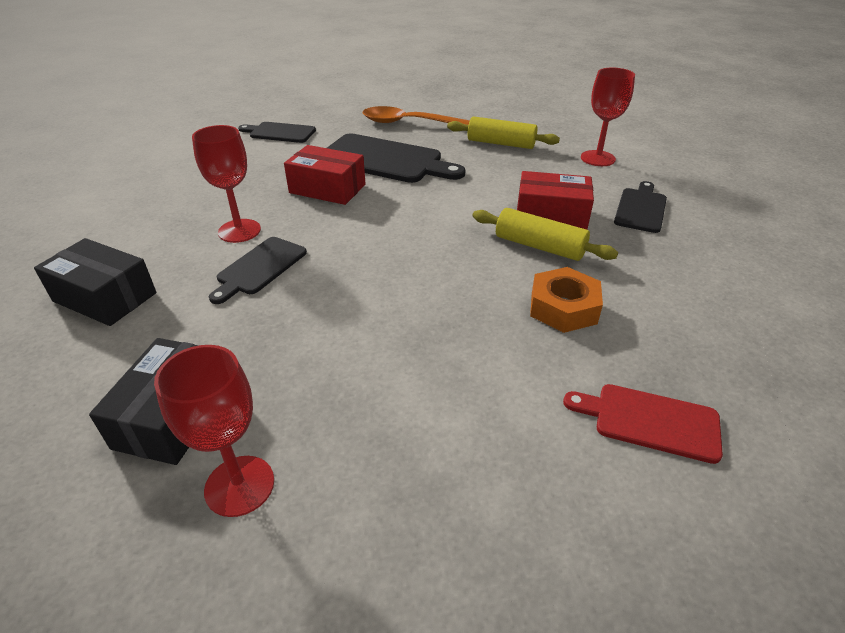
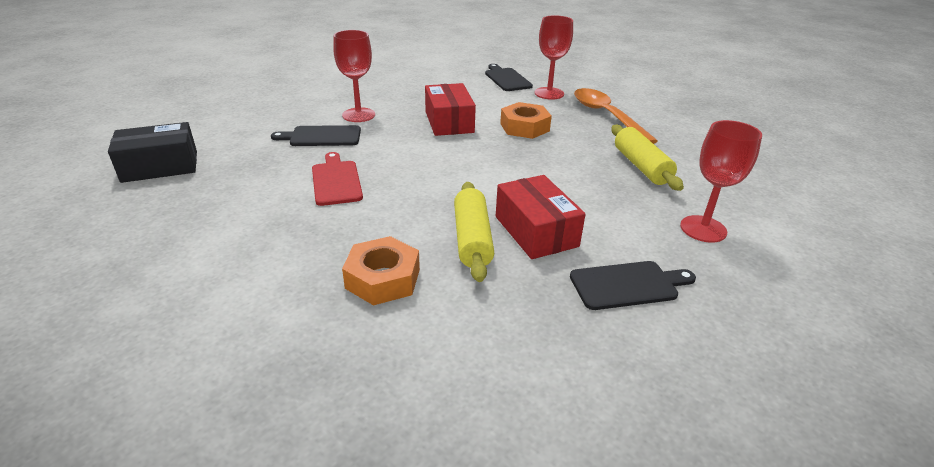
camera: 55 degrees right, 5 degrees down
(105, 297) = (253, 108): black box -> none
(239, 485) = (109, 207): red goblet -> red goblet (549, 93)
(385, 160) = (524, 127): black cutting board -> orange nut
(650, 421) = (247, 371): red cutting board -> red cutting board (336, 181)

